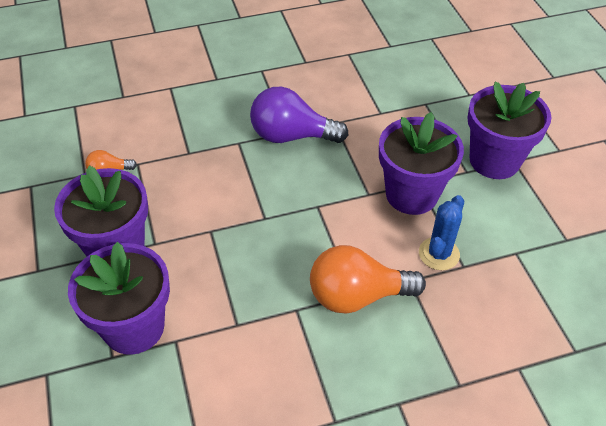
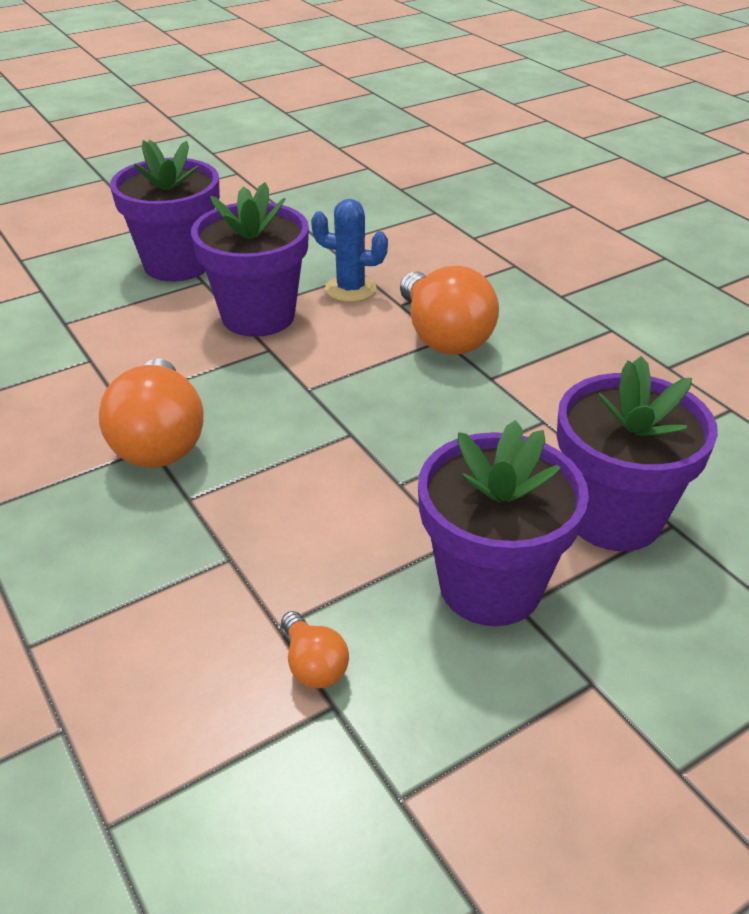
camera: 105 degrees left, 10 degrees down
(291, 136) = (159, 440): purple light bulb -> orange light bulb

